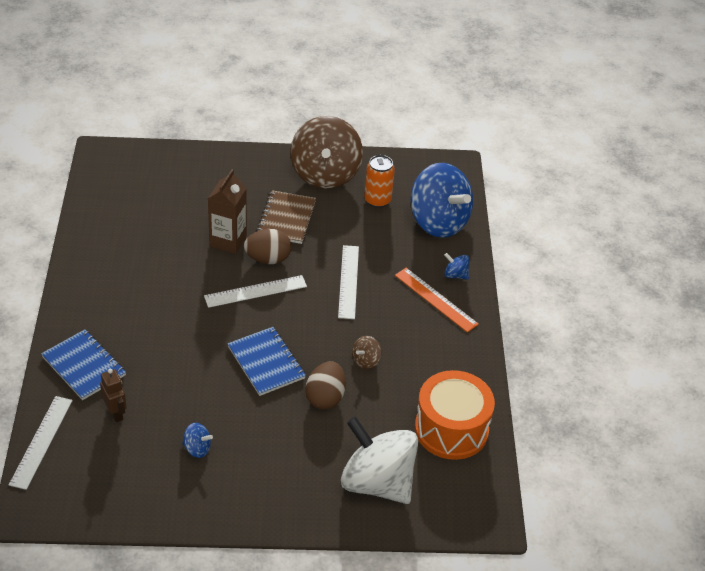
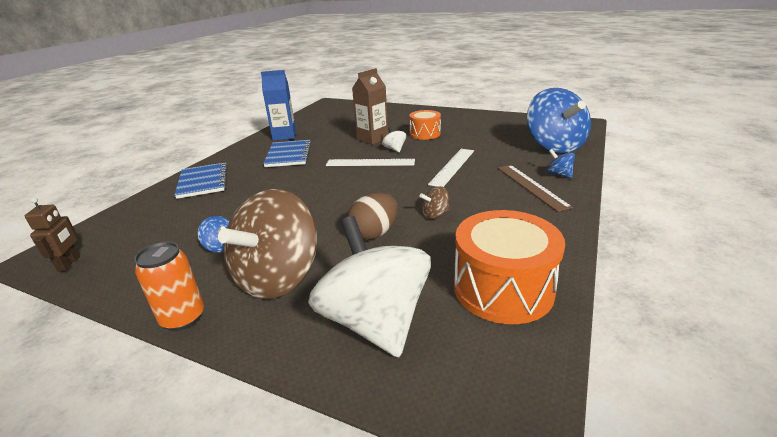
camera: 30 degrees right, 15 degrees down
(41, 442) = (116, 217): white ruler -> none
(104, 253) = (284, 136): none -> blue carton
(116, 413) = (189, 210): brown robot -> brown robot (69, 264)
(266, 363) = (341, 201): blue notebook -> blue notebook (288, 155)
(268, 259) = (394, 149): brown egg -> white spinning top
(286, 219) = (425, 134): brown notebook -> orange drum
(325, 174) = (470, 119): brown spinning top -> brown spinning top (278, 277)
(377, 200) = (504, 132): orange can -> orange can (183, 318)
(435, 299) = (531, 186): orange ruler -> brown ruler

